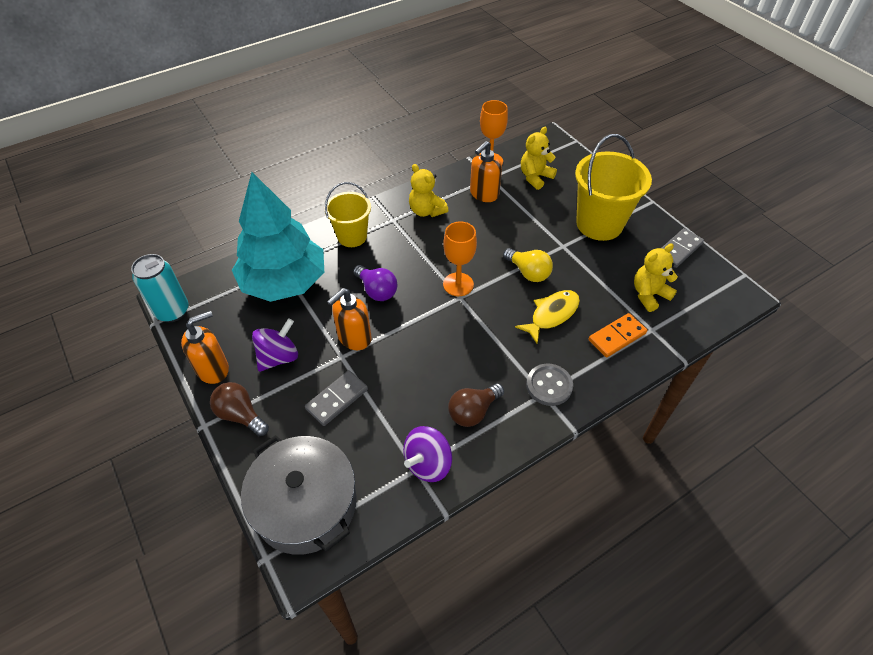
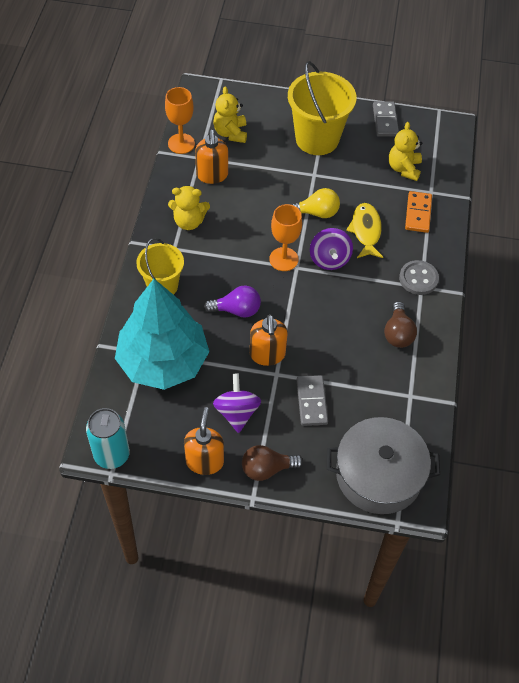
camera: 50 degrees left, 5 degrees up
(428, 463) = (412, 386): purple spinning top -> purple spinning top (329, 259)

